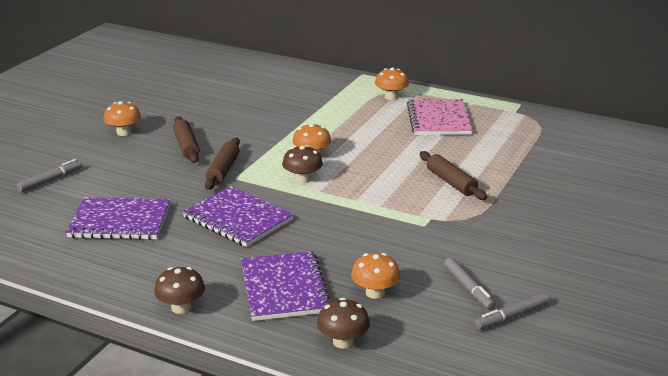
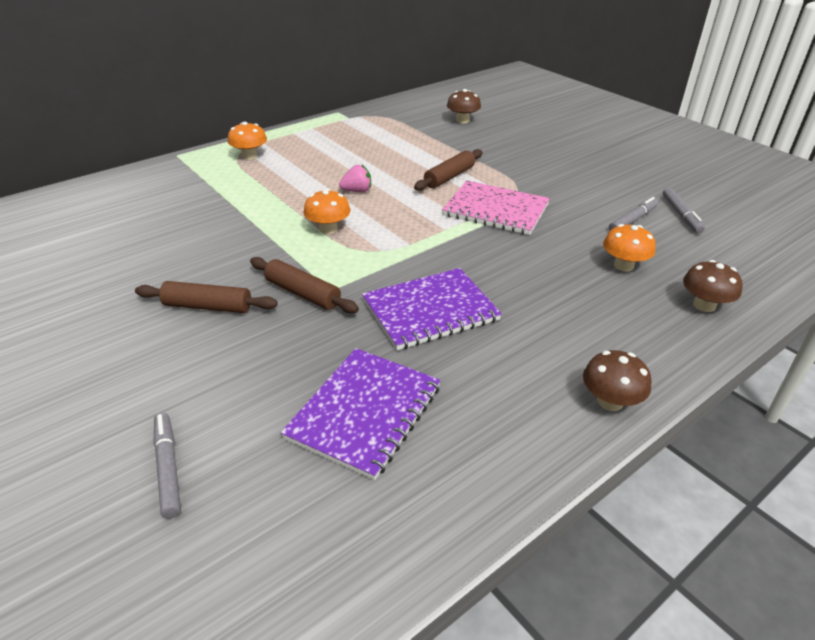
camera: 65 degrees left, 10 degrees up
(124, 132) = (97, 353): orange mushroom -> none
(284, 288) = (595, 316): purple notebook -> none
(302, 179) = (375, 247): brown mushroom -> brown mushroom (462, 120)
(381, 151) = (357, 191): none -> pink strawberry
(438, 119) = (325, 149): pink notebook -> pink notebook (496, 210)
(451, 182) = (449, 177): brown rolling pin -> brown rolling pin turned 45 degrees counterclockwise
(468, 288) = (633, 220): grey marker -> grey marker turned 45 degrees counterclockwise

